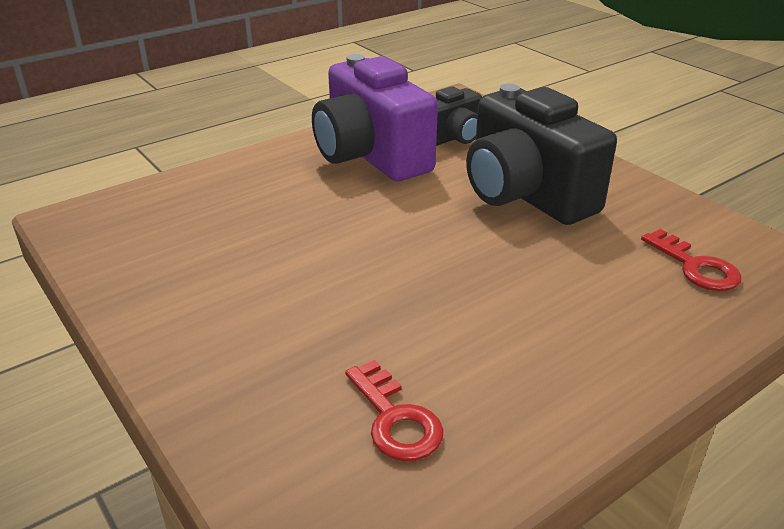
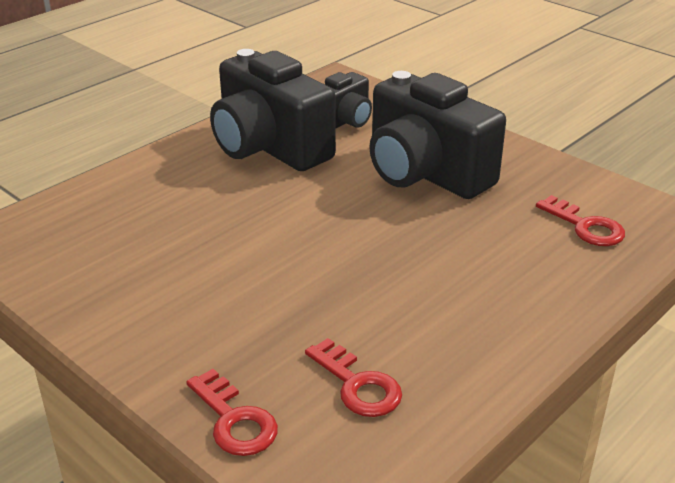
camera: 10 degrees left, 0 degrees up
(244, 443) = (234, 420): none -> red key
(371, 156) = (269, 147): purple camera -> black camera

